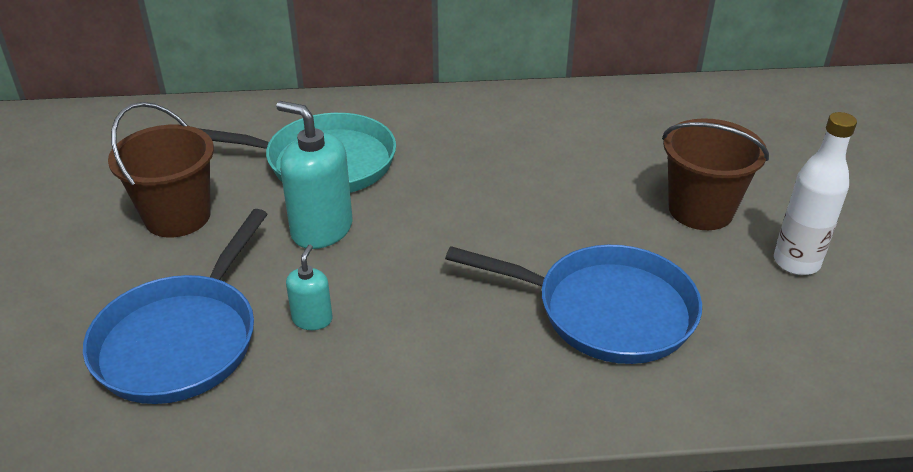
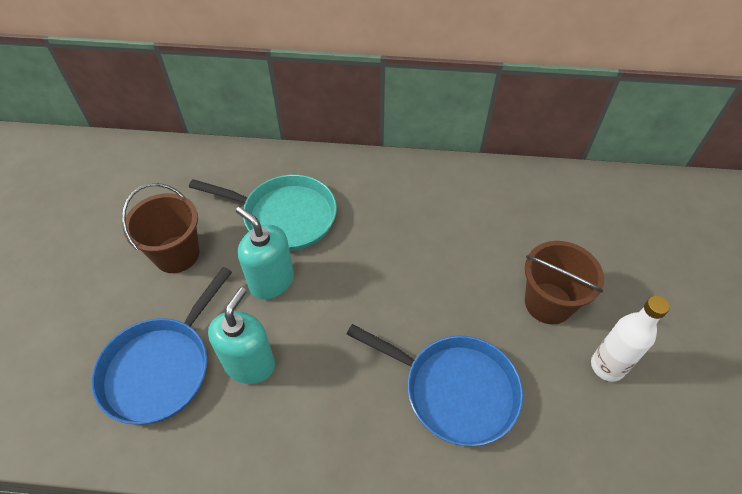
camera: 10 degrees right, 15 degrees up
(312, 319) = (249, 364): turquoise soap dispenser -> turquoise soap dispenser, size x1.89

